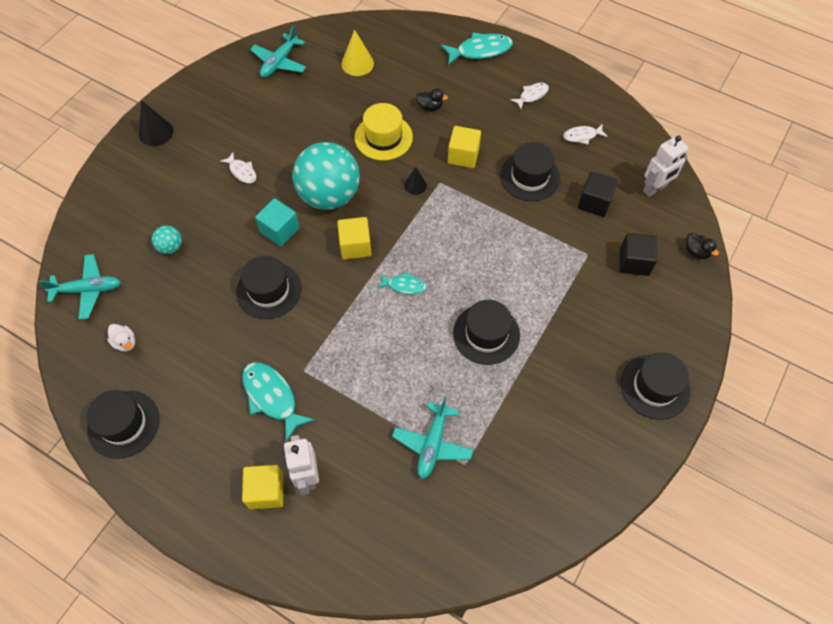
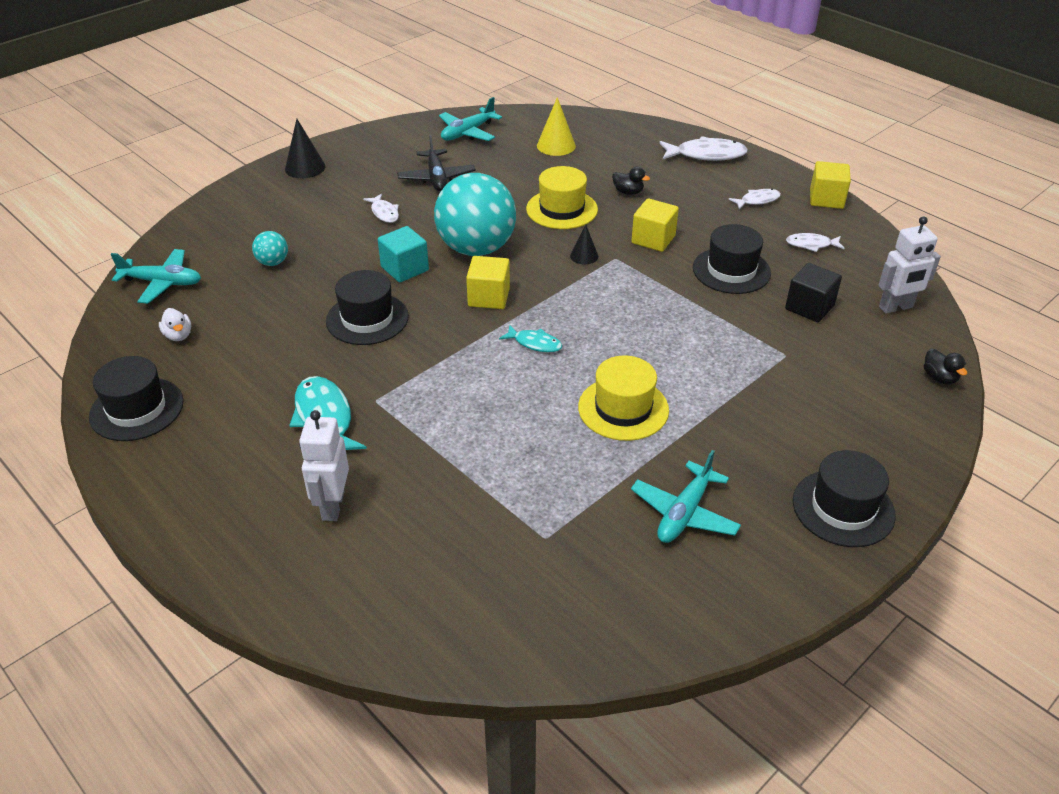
camera: 15 degrees right, 20 degrees down
(266, 491) = (273, 510): yellow cube -> yellow cube (826, 199)
(271, 122) = (436, 178): none -> black plane
(432, 444) = (510, 507): turquoise plane -> turquoise plane (684, 513)
(480, 50) = (706, 155): turquoise fish -> white fish
(486, 334) = (623, 408): black hat -> yellow hat
(634, 262) = (848, 373): black cube -> none

